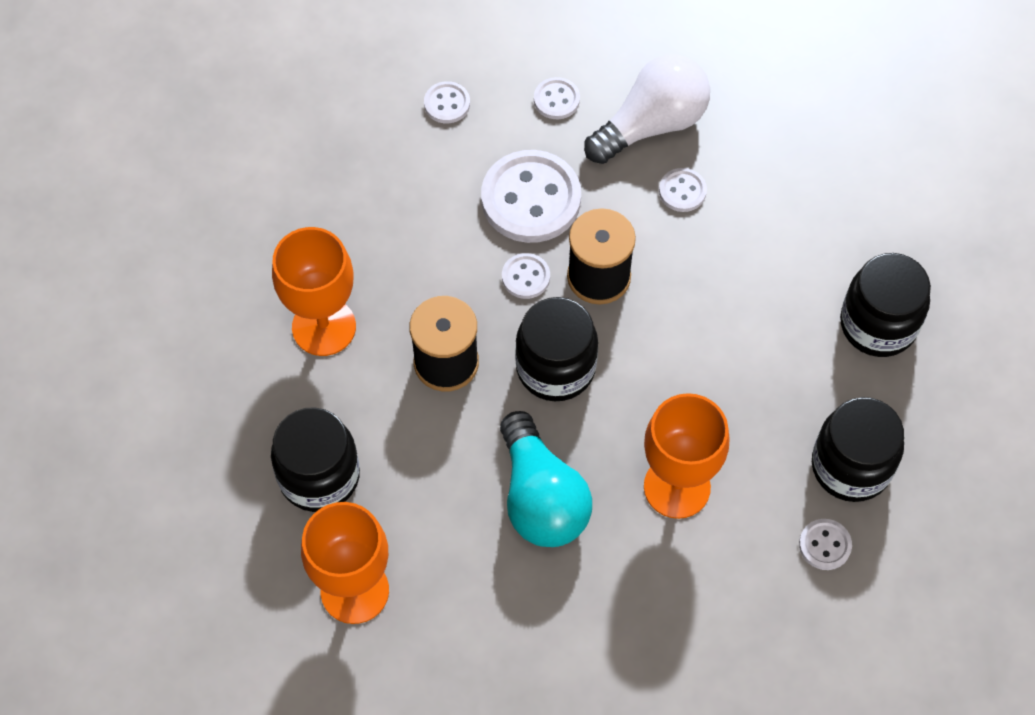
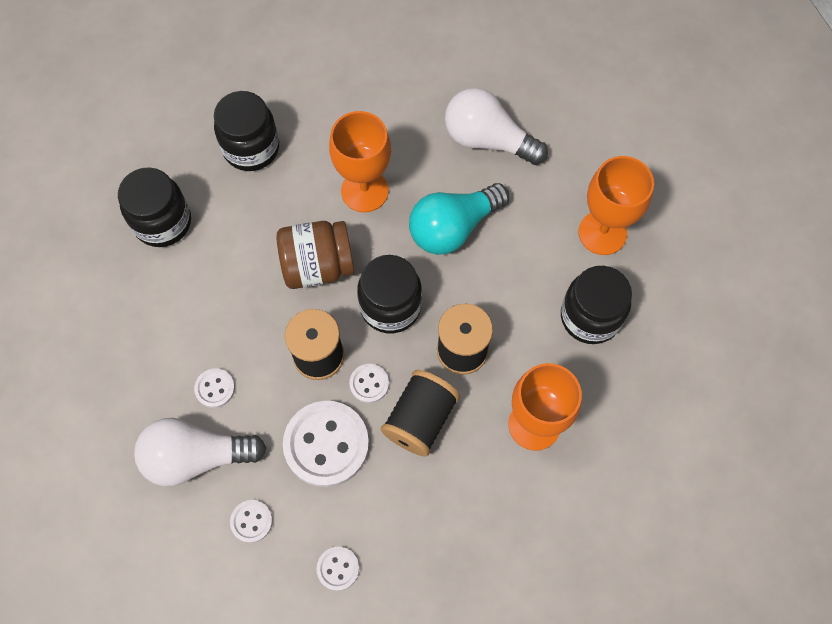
camera: 150 degrees left, 5 degrees up
(449, 270) = (420, 419): none -> black spool
(541, 498) = (453, 228): turquoise light bulb -> turquoise light bulb turned 135 degrees counterclockwise
(568, 641) = (487, 140): none -> white light bulb
(668, 369) = (318, 266): none -> brown jar
(825, 545) = (302, 114): white button -> none

